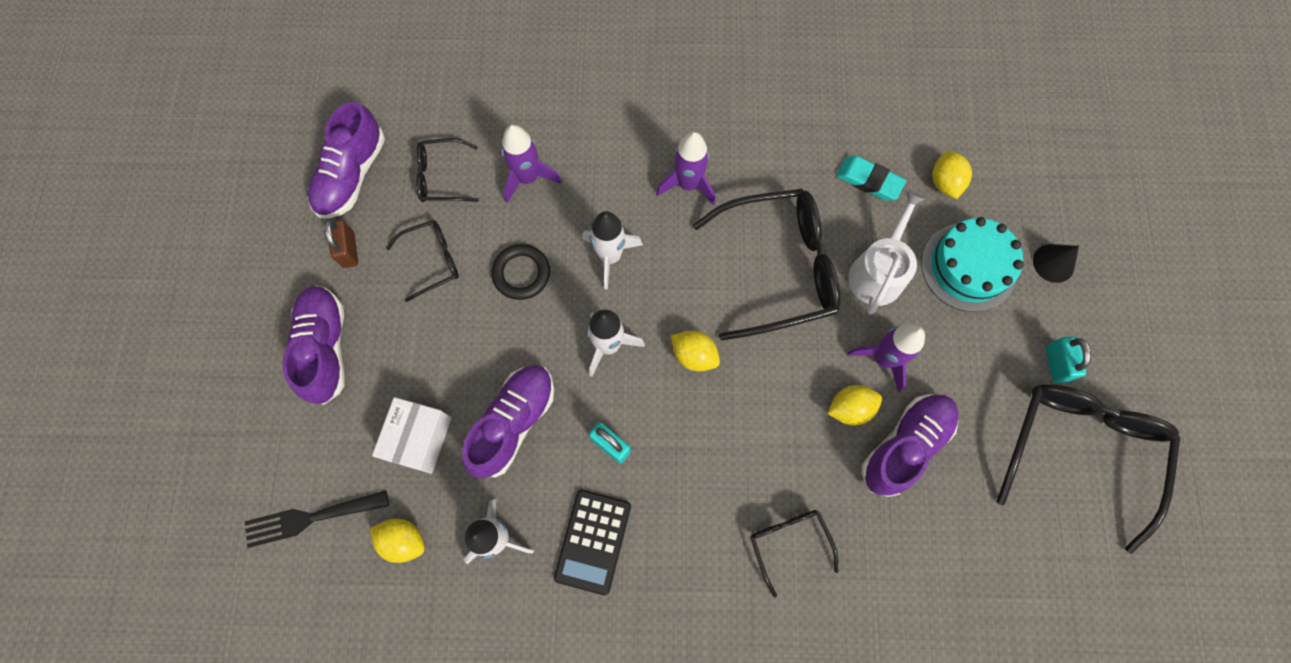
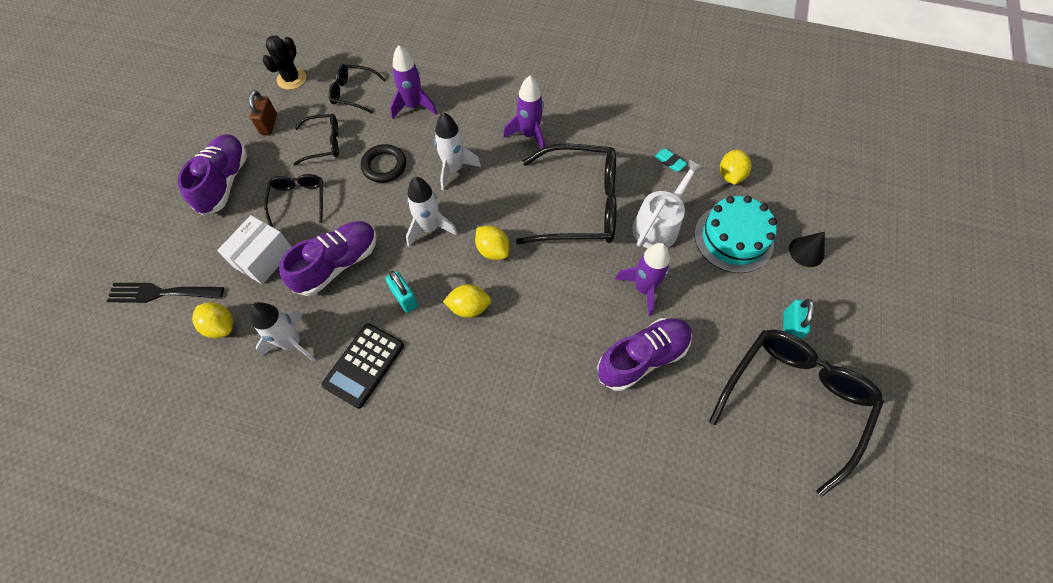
camera: 15 degrees right, 10 degrees down
(352, 175) = (292, 79): purple shoe -> black cactus
(789, 543) = (521, 408): black glasses -> black glasses (299, 200)
(850, 408) = (605, 318): yellow lemon -> yellow lemon (469, 307)
(869, 181) = (670, 162): turquoise eraser -> turquoise eraser, size x0.62

